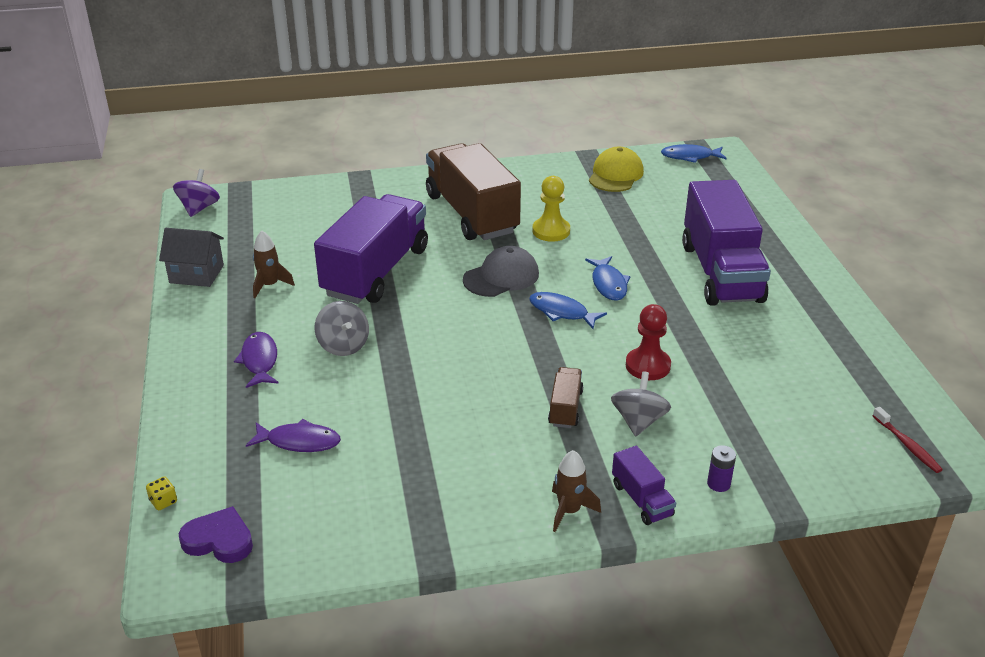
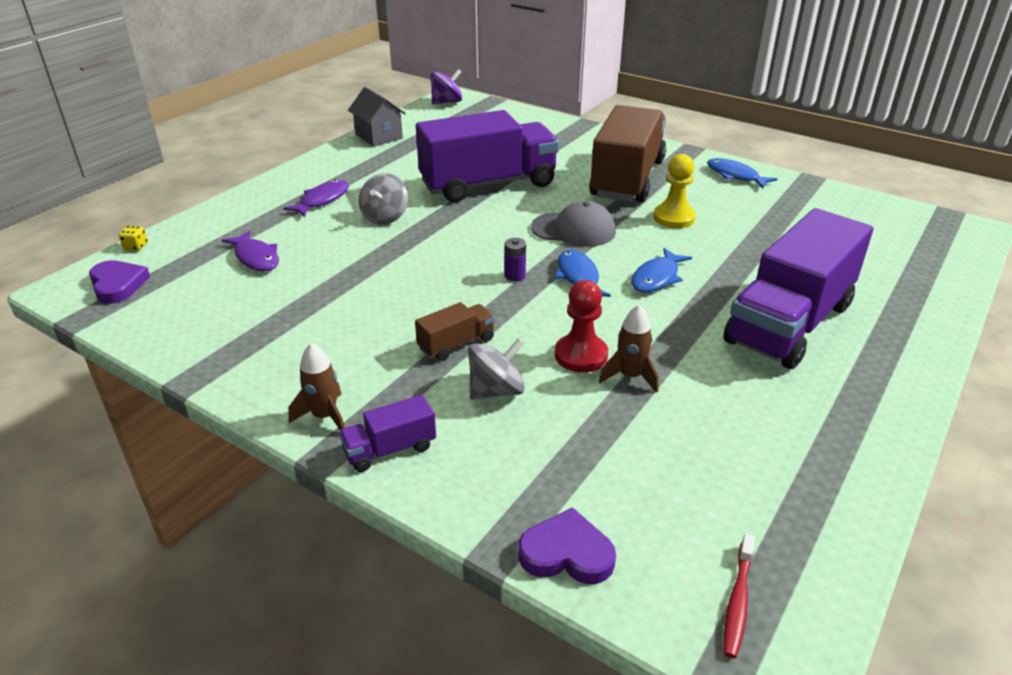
camera: 45 degrees right, 0 degrees up
(270, 285) = (407, 161): brown rocket -> brown rocket (630, 376)
(615, 175) = (811, 203): yellow cap -> none
(641, 499) = (390, 449): purple truck -> purple truck turned 45 degrees clockwise
(690, 156) = (922, 220): blue fish -> blue fish (735, 176)
(718, 484) = (474, 486): purple battery -> purple battery (515, 276)
(813, 481) = (567, 553): none -> purple heart

